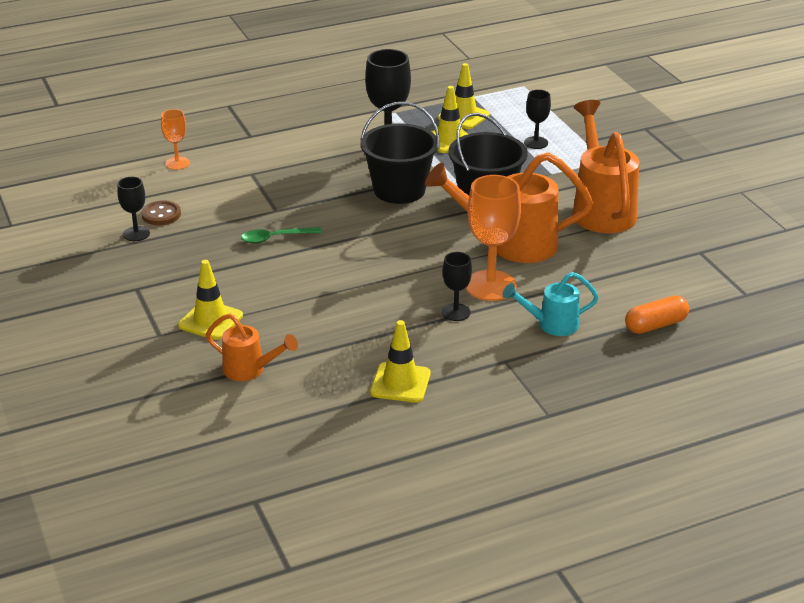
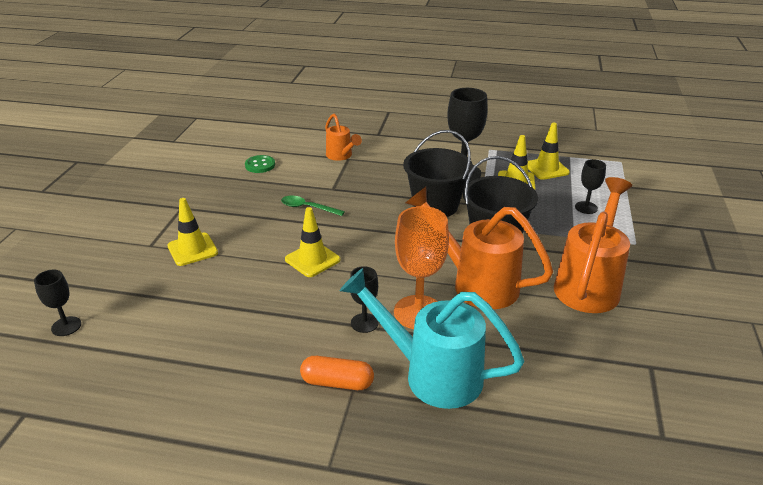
camera: 35 degrees right, 0 degrees up
(136, 234) = (230, 172): black goblet -> black goblet (66, 326)
(161, 214) = (260, 165): brown button -> green button
(177, 163) = (312, 137): orange goblet -> none
(250, 370) = (166, 299): orange watering can -> orange watering can (341, 156)
(400, 383) = (249, 365): yellow traffic cone -> yellow traffic cone (312, 259)
(551, 324) = (431, 373): turquoise watering can -> turquoise watering can, size x1.83
(655, 325) = (530, 424): orange capsule -> orange capsule (337, 382)

